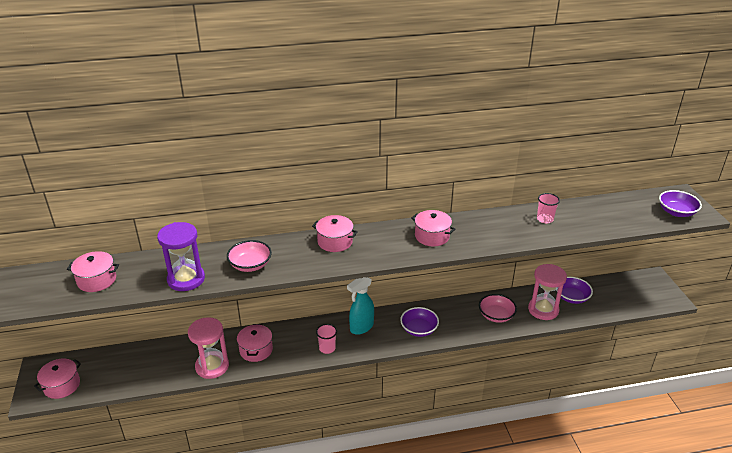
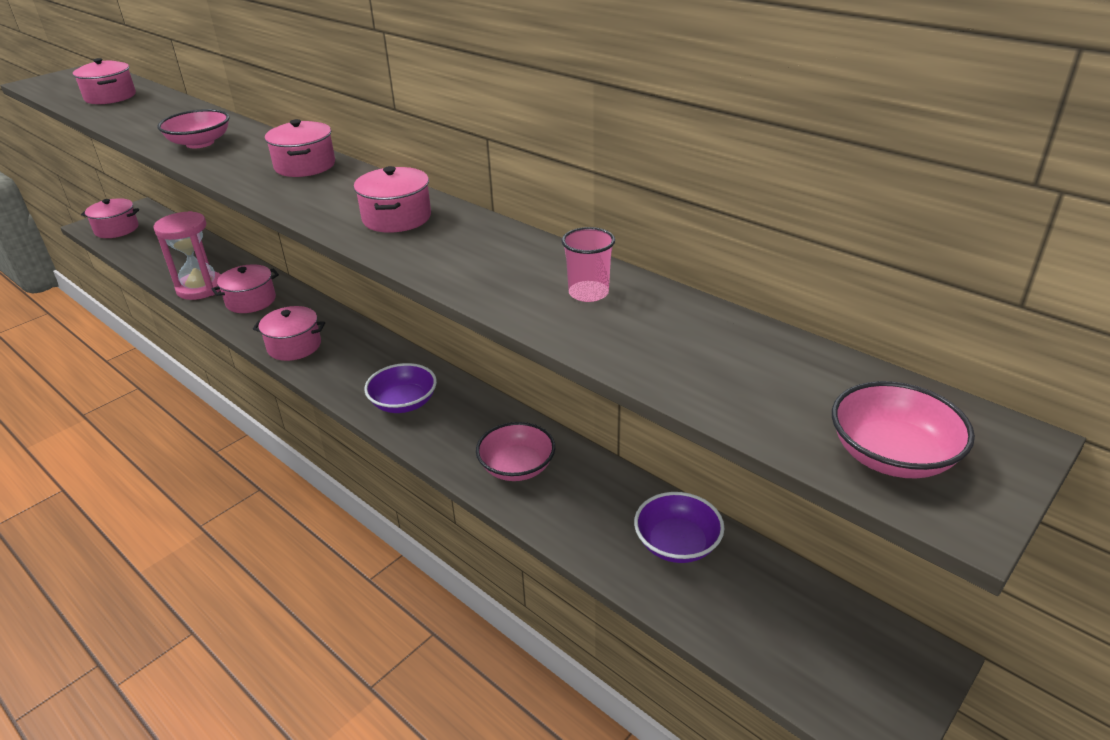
camera: 55 degrees right, 0 degrees up
(186, 279) = (141, 127): purple hourglass -> none
(327, 348) = (294, 346): pink cup -> pink pot
(361, 327) = (361, 353): turquoise spray bottle -> none
(543, 310) = (594, 518): pink hourglass -> none
(676, 212) = (892, 455): purple bowl -> pink bowl

